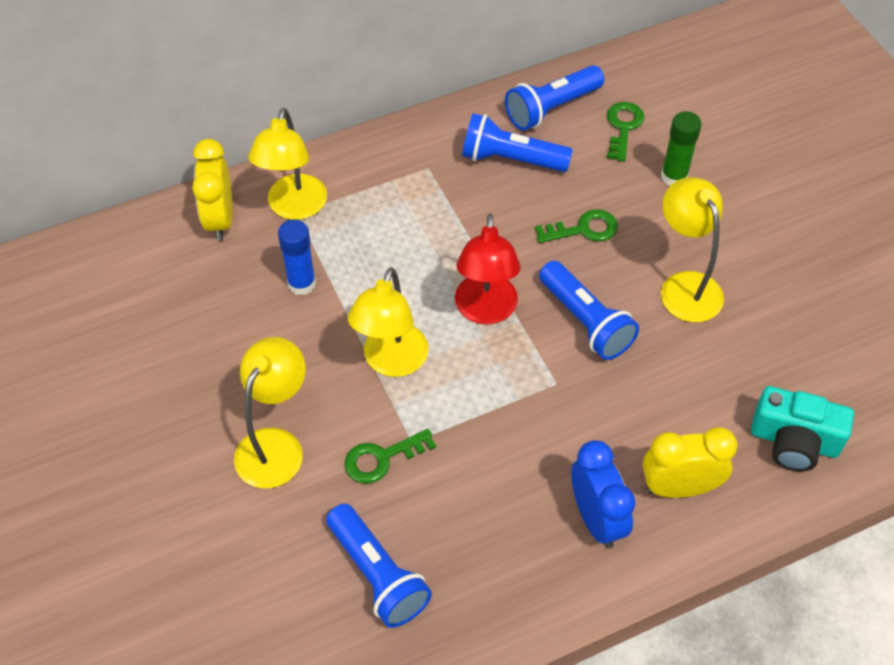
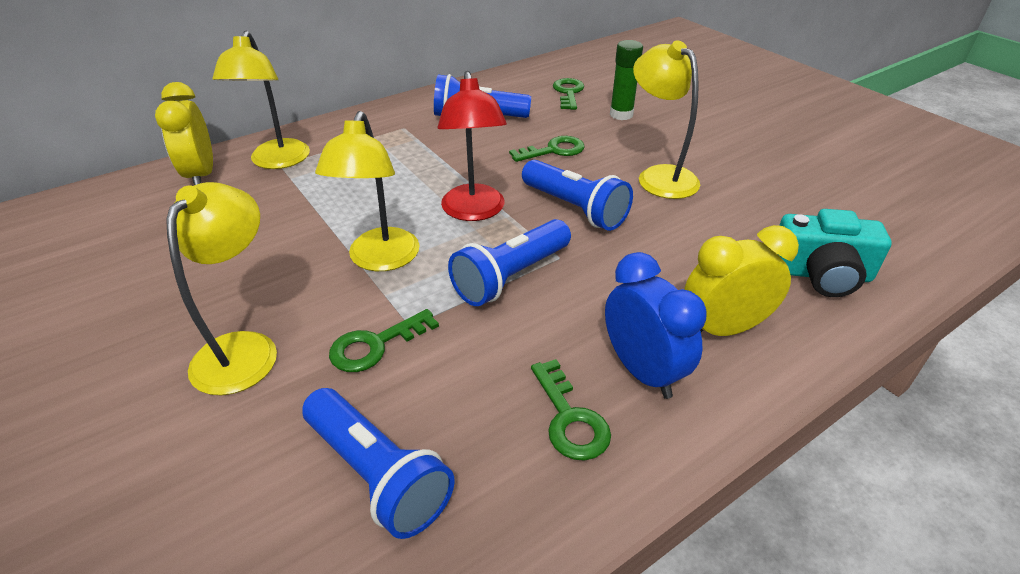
camera: 10 degrees left, 15 degrees down
(302, 283) = (282, 211): blue glue stick -> none
(527, 552) = (570, 419): none -> green key
(551, 108) = (505, 88): blue flashlight -> blue flashlight (510, 277)

